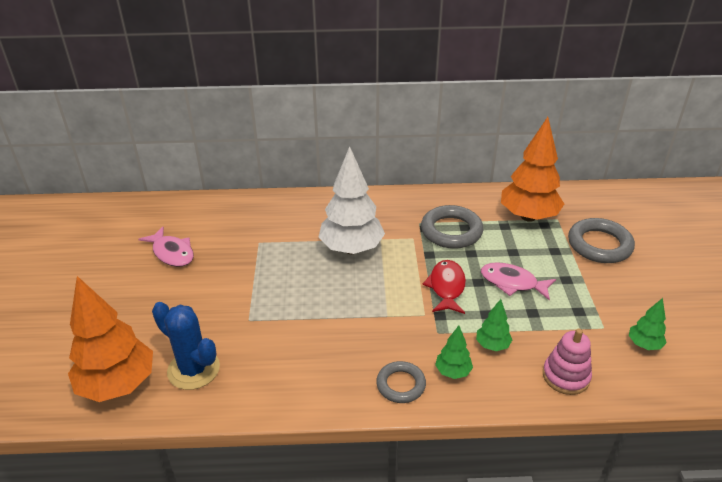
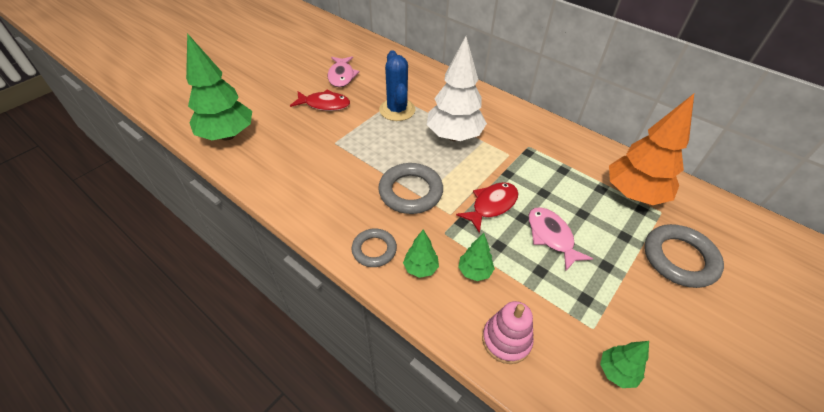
camera: 40 degrees right, 10 degrees up
(118, 385) = (227, 135): orange tree -> green tree
(190, 291) = (324, 104): none -> red fish
(193, 369) = (271, 152): blue cactus -> blue cactus (397, 110)
(451, 231) = (547, 167): grey ring -> grey ring (410, 192)

